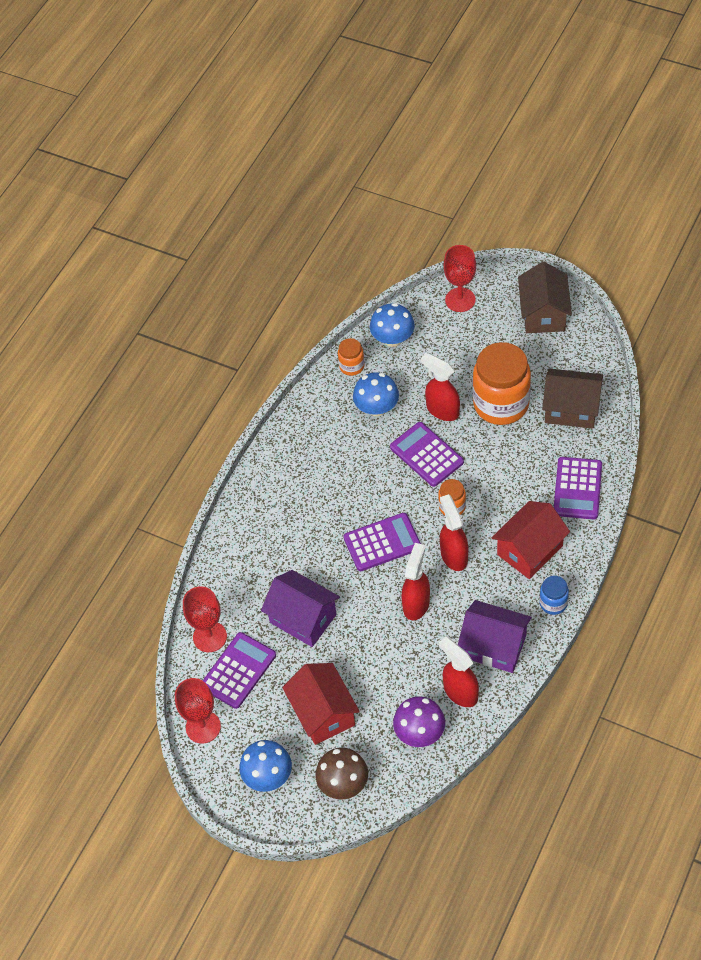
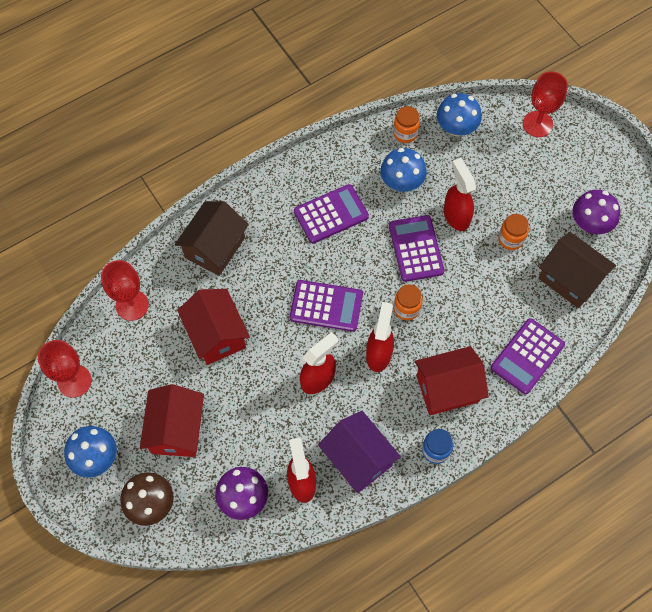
camera: 25 degrees right, 10 degrees up
(238, 671) = (134, 349): purple calculator -> purple calculator (331, 214)
(303, 618) = (216, 334): purple house -> red house
(501, 404) = (511, 239): orange jar -> orange jar, size x0.46
(543, 314) = (603, 177): brown house -> brown house (215, 247)
(558, 356) = (590, 223): none -> purple mushroom

